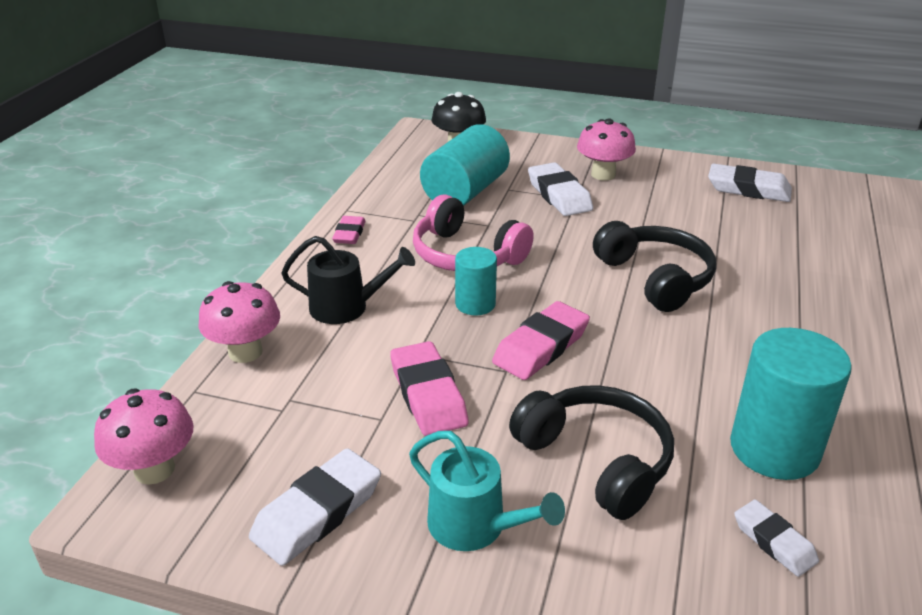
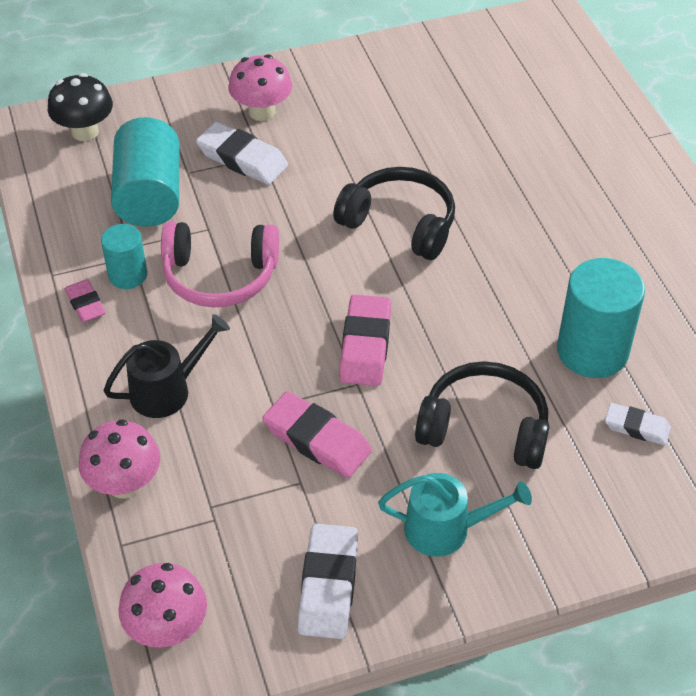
camera: 35 degrees left, 15 degrees up
(475, 304) = (276, 328): turquoise cylinder -> turquoise cylinder (127, 275)
(748, 189) = (403, 74): white eraser -> none

